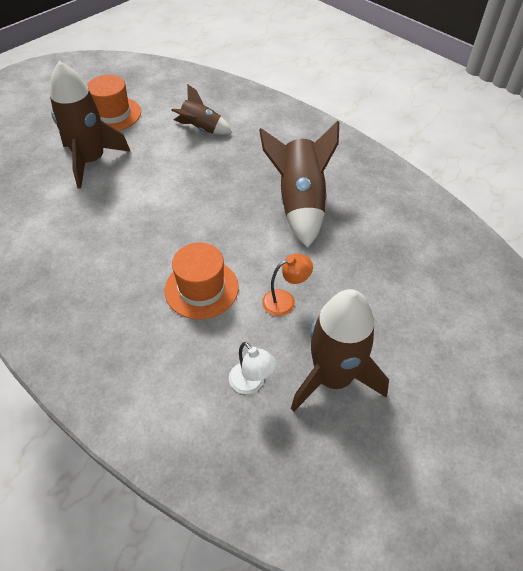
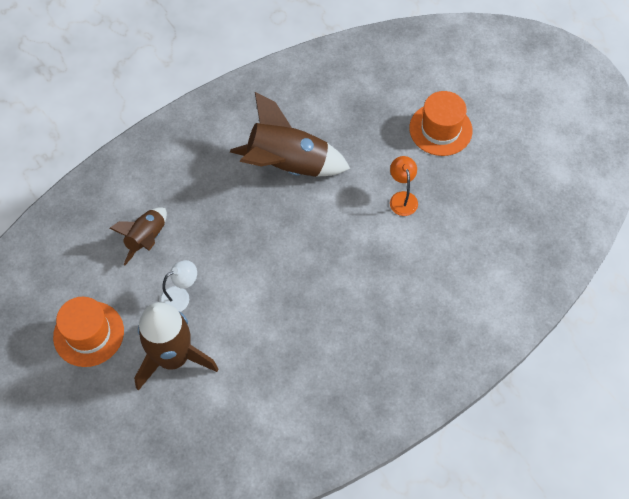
camera: 80 degrees left, 10 degrees up
(201, 288) = (379, 261): orange hat -> orange hat (440, 129)
(251, 384) = (479, 235): white lamp -> white lamp (180, 296)
(332, 378) = (480, 179): brown rocket -> none

